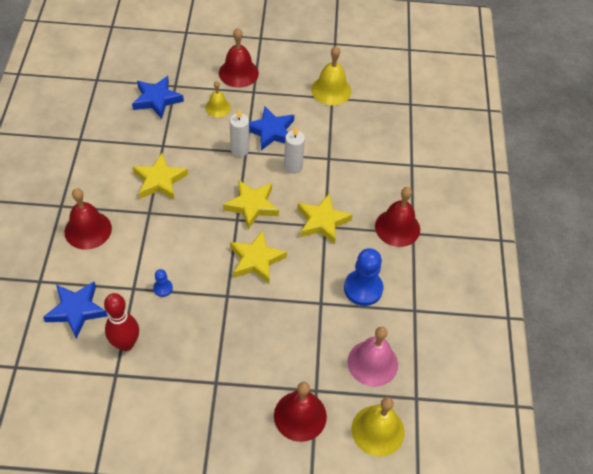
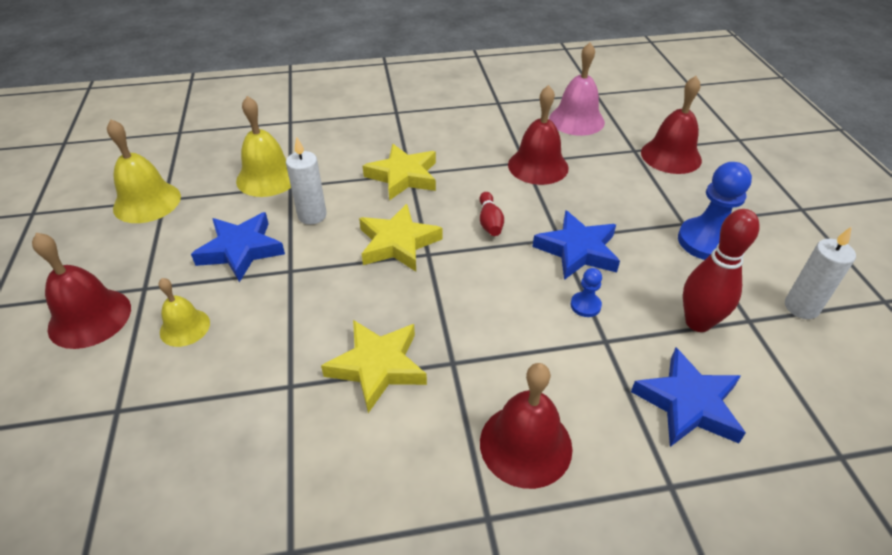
camera: 100 degrees left, 10 degrees down
(157, 99) = (159, 431): blue star -> blue star (577, 250)
(239, 150) = (286, 278): white candle -> white candle (801, 307)
(256, 260) = (489, 222): yellow star -> red bowling pin
(363, 288) = (489, 135): blue pawn -> blue pawn (706, 241)
(377, 430) = (646, 110): yellow bell -> yellow bell (267, 177)
(397, 227) = (392, 122): red bell -> red bell (538, 166)

